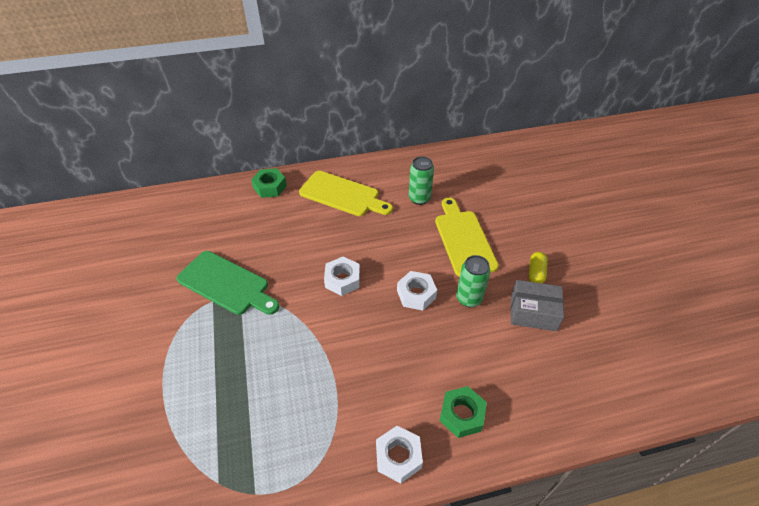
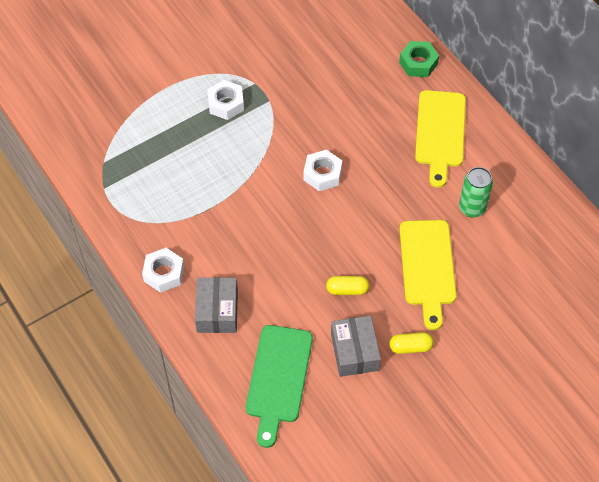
camera: 70 degrees right, 10 degrees up
(226, 284) = (276, 85): green cutting board -> green cutting board (278, 378)
(416, 294) = (332, 242): white nut -> white nut (226, 104)
(461, 415) = (217, 311): green nut -> grey box
(463, 239) = (427, 267): yellow cutting board -> yellow cutting board turned 120 degrees clockwise
(469, 298) = (347, 290): green can -> yellow capsule

